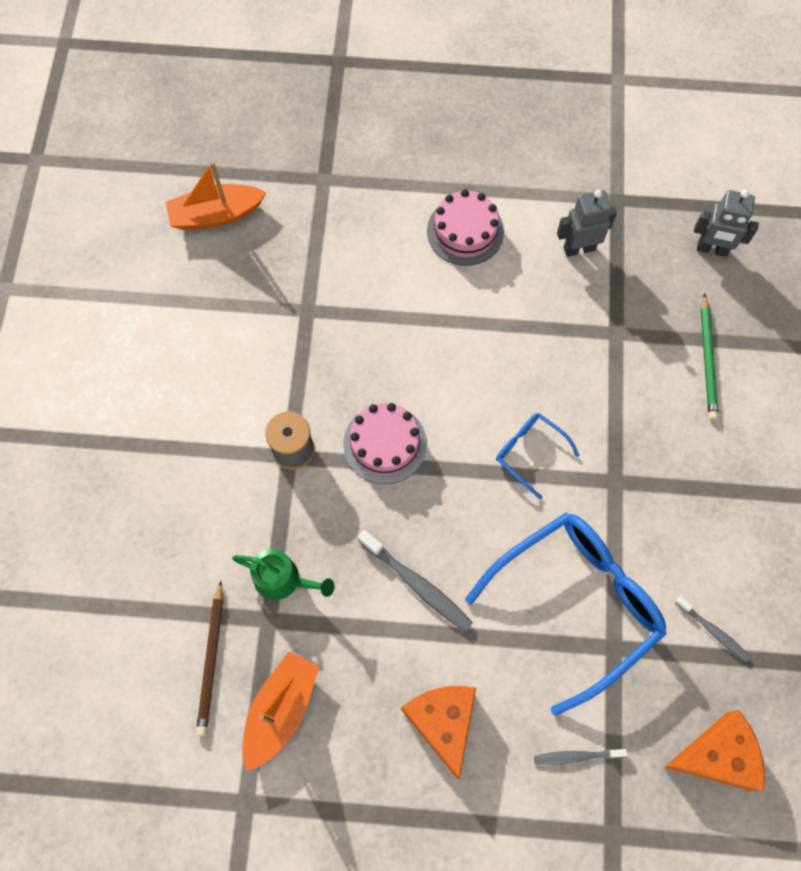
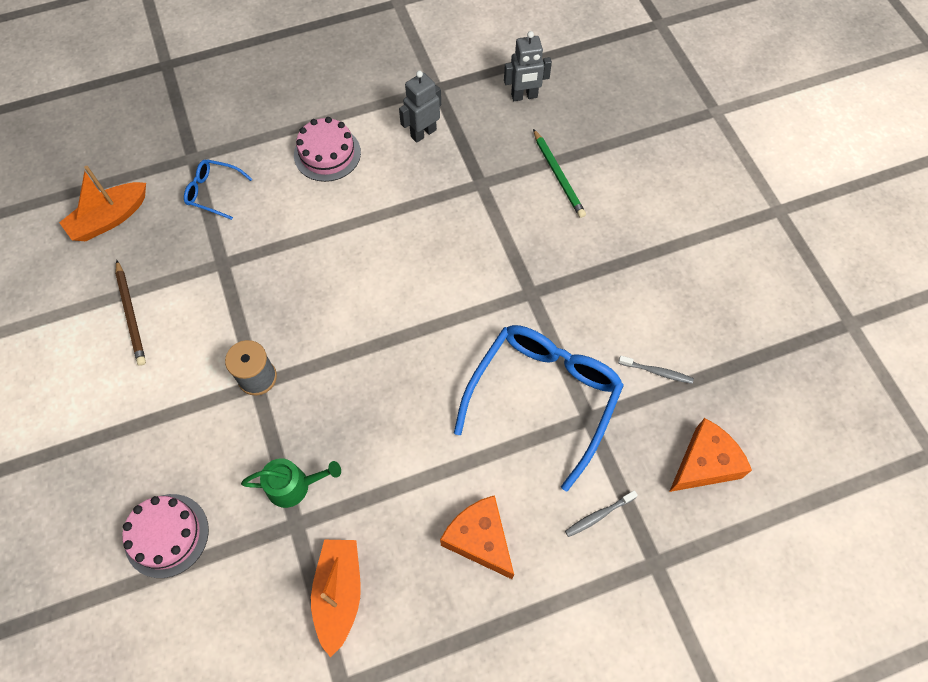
camera: 25 degrees left, 5 degrees down
(211, 660) = (259, 581): brown pencil -> brown pencil (131, 314)
(385, 444) = (333, 340): pink cake -> pink cake (166, 535)
(417, 584) = (409, 439): grey toothbrush -> none
(529, 452) = (454, 299): blue glasses -> blue glasses (213, 192)

